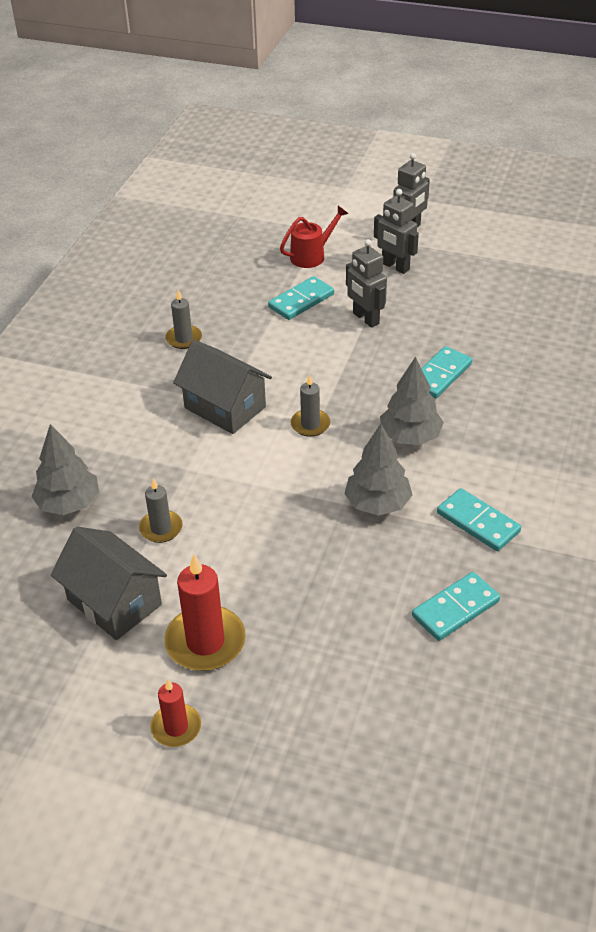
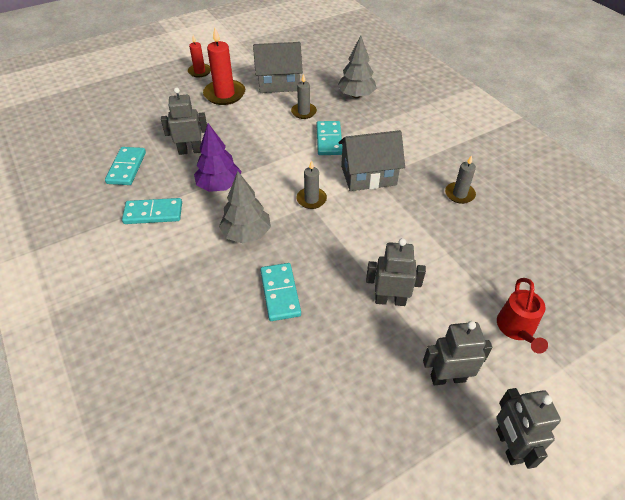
camera: 130 degrees right, 5 degrees up
(301, 301) = (451, 278): turquoise domino -> turquoise domino (329, 140)
(357, 576) = (190, 151): none -> grey robot
(377, 504) = (219, 186): grey tree -> purple tree

